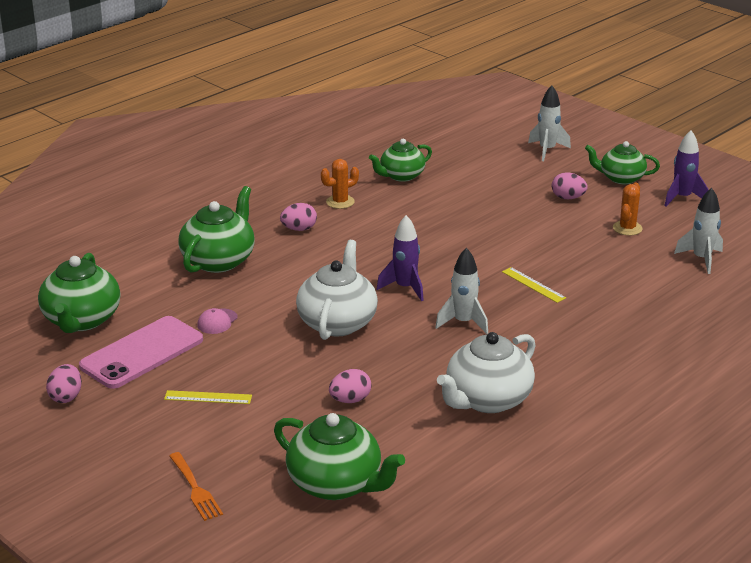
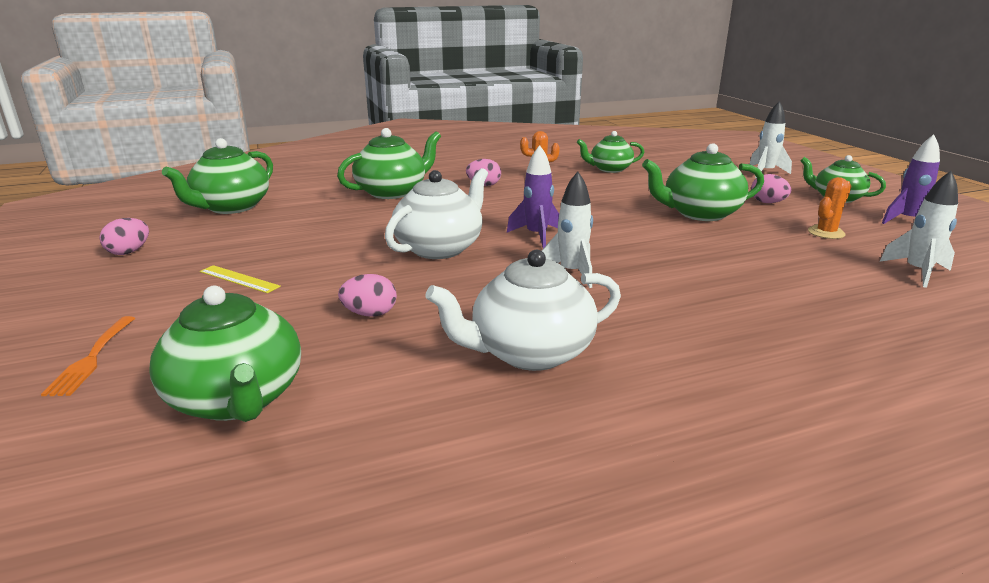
camera: 25 degrees right, 5 degrees down
(142, 353) = (239, 236): pink phone -> none
(217, 321) = (333, 227): pink cap -> none
(520, 226) = (700, 213): none -> green teapot
(533, 285) = (681, 257): yellow ruler -> none

